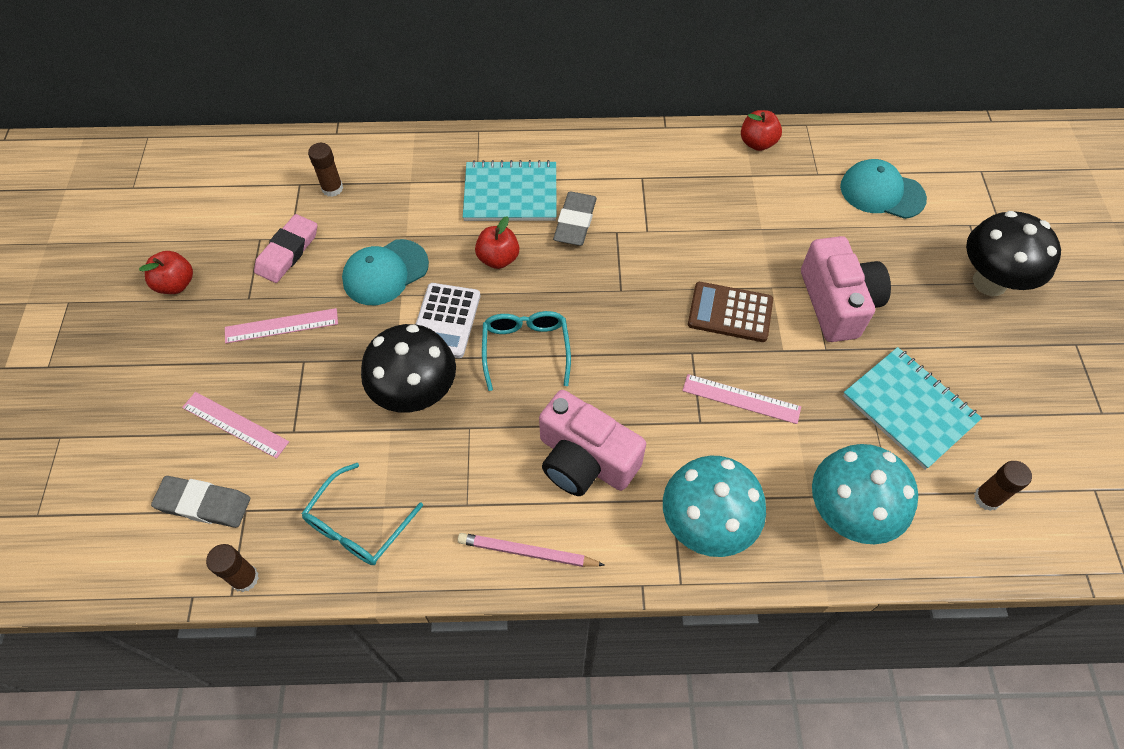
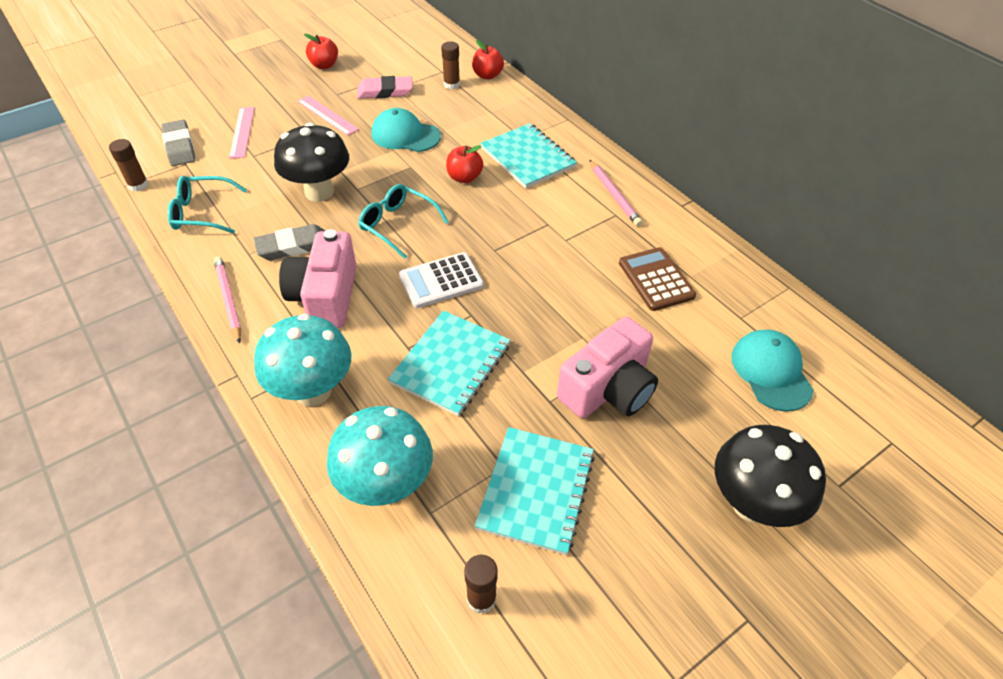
camera: 55 degrees right, 10 degrees down
(445, 321) = (389, 178): white calculator -> white calculator (441, 281)
(526, 349) = (398, 225): turquoise glasses -> turquoise glasses turned 105 degrees counterclockwise
(575, 222) = (535, 199): grey eraser -> grey eraser (293, 246)
(616, 163) = (614, 195): none -> pink pencil
(730, 312) = (531, 321): brown calculator -> brown calculator (656, 279)
(741, 398) = (450, 364): pink ruler -> turquoise notebook
(757, 143) = (729, 265): red apple -> red apple (487, 75)

